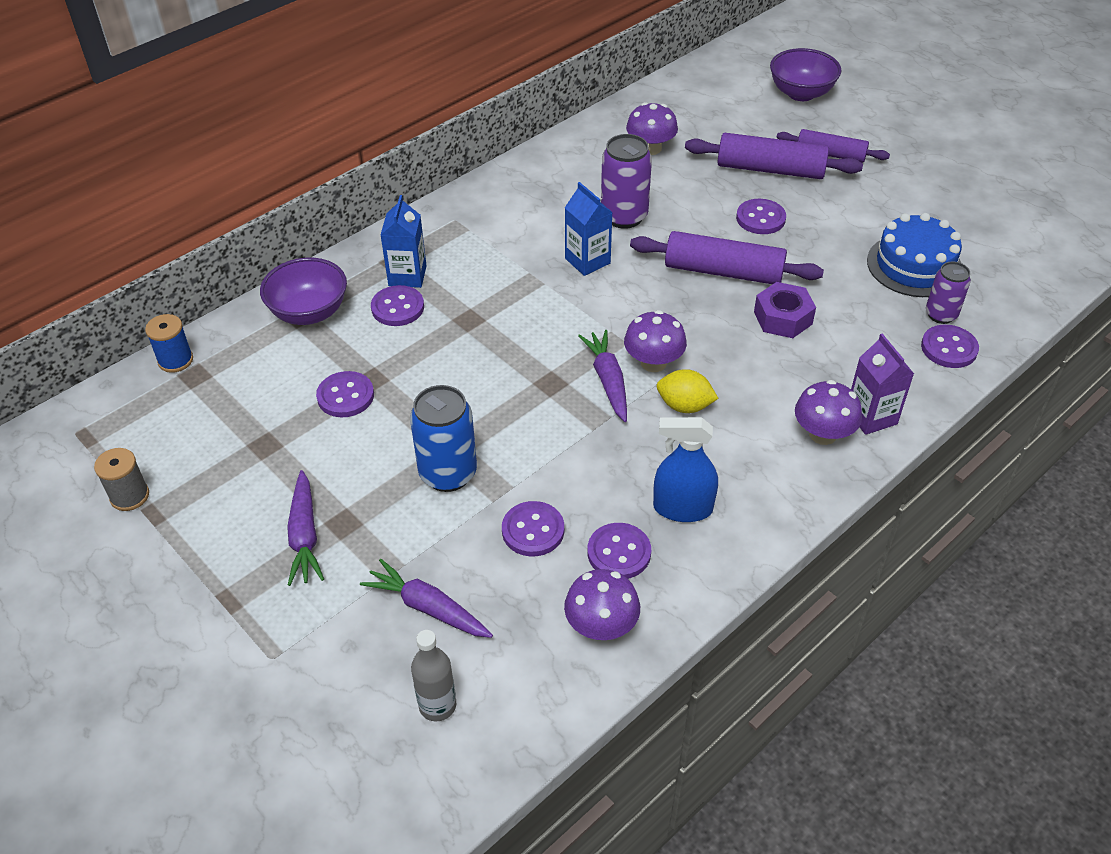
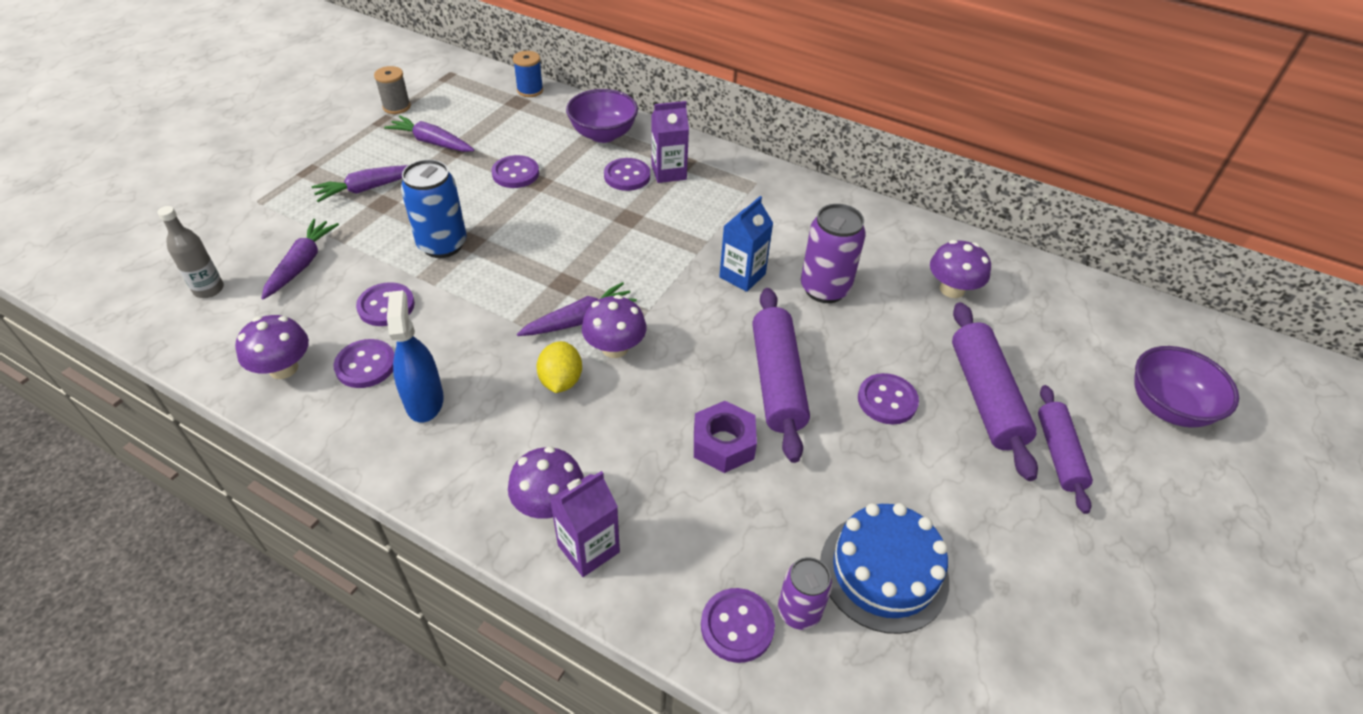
camera: 70 degrees right, 0 degrees up
(237, 466) = (432, 142): none -> purple carrot
(407, 276) = (668, 172): blue carton -> purple carton

